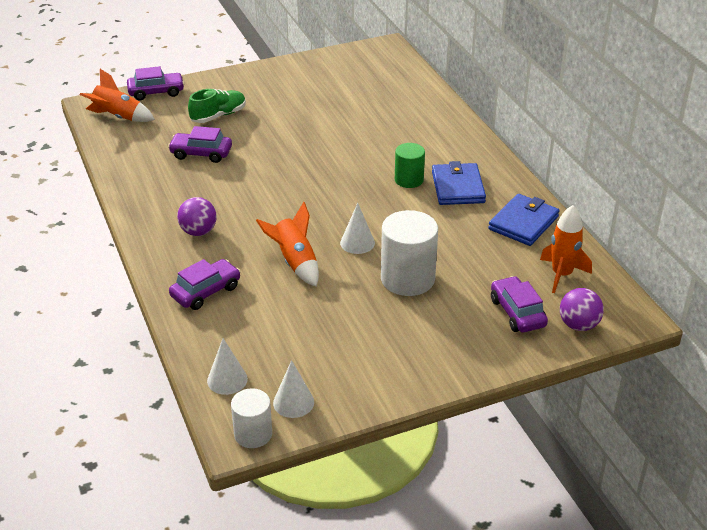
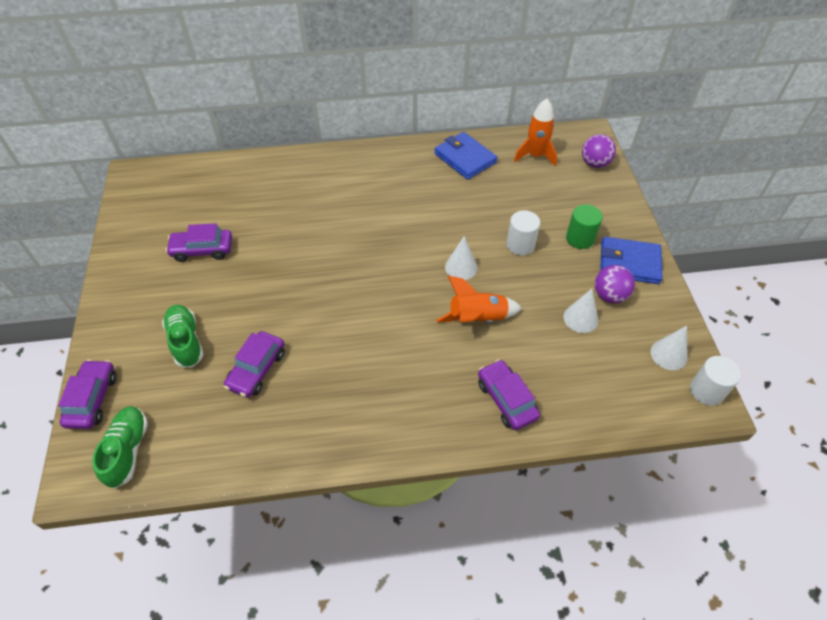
camera: 75 degrees left, 15 degrees up
(118, 117) = (127, 450): orange rocket -> green shoe
(198, 232) = (404, 392): purple ball -> purple ball (609, 295)
(227, 380) = (637, 400): white cone -> white cone (580, 318)
(407, 279) = (520, 244): white cylinder -> white cylinder, size x0.60
(409, 180) = (378, 211): green cylinder -> green cylinder (580, 238)
(457, 187) = (402, 183): blue wallet -> blue wallet (629, 263)
(517, 312) = (575, 191): purple car -> purple car (202, 250)

